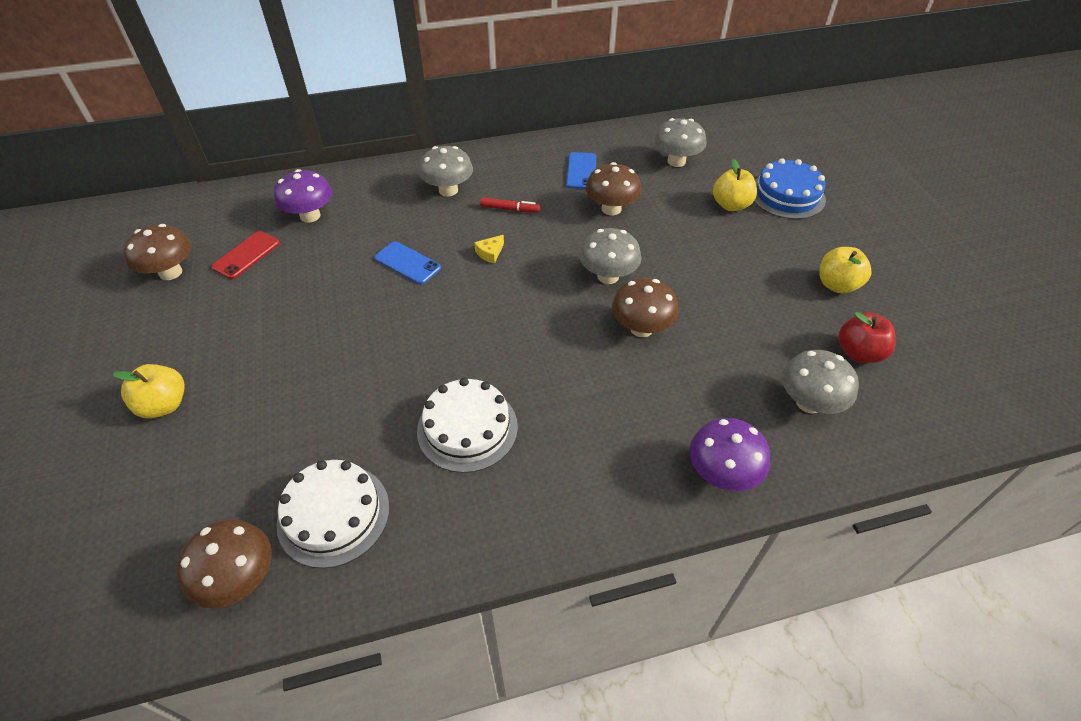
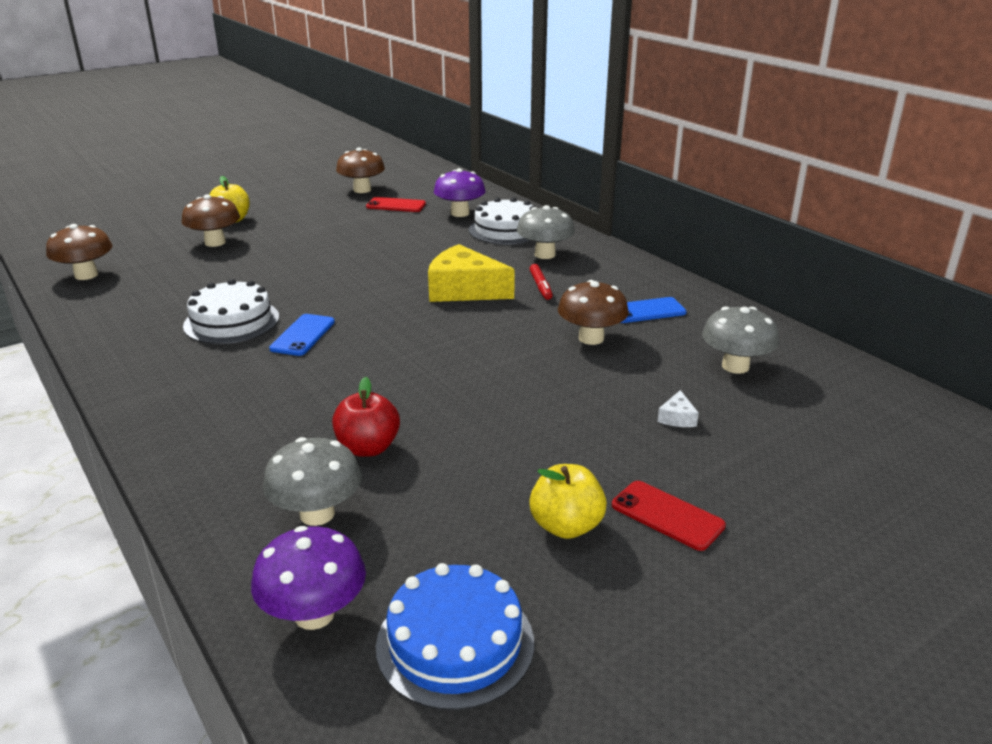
camera: 70 degrees right, 20 degrees down
(333, 514) = (139, 291): white cake -> white cake (506, 230)
(407, 263) = (425, 259): blue phone -> blue phone (303, 335)
(490, 253) = (464, 290): yellow cheese -> yellow cheese, size x2.50
(608, 276) = (469, 353): grey mushroom -> none
(641, 328) = (396, 384): brown mushroom -> brown mushroom (215, 242)
(721, 473) = (196, 459): purple mushroom -> purple mushroom (314, 614)
(731, 205) = (677, 418): yellow apple -> white cheese
(787, 195) = (749, 464): blue cake -> blue cake (455, 643)
(831, 242) = (667, 515): none -> red phone
(858, 353) = (427, 554): red apple -> red apple (368, 448)

